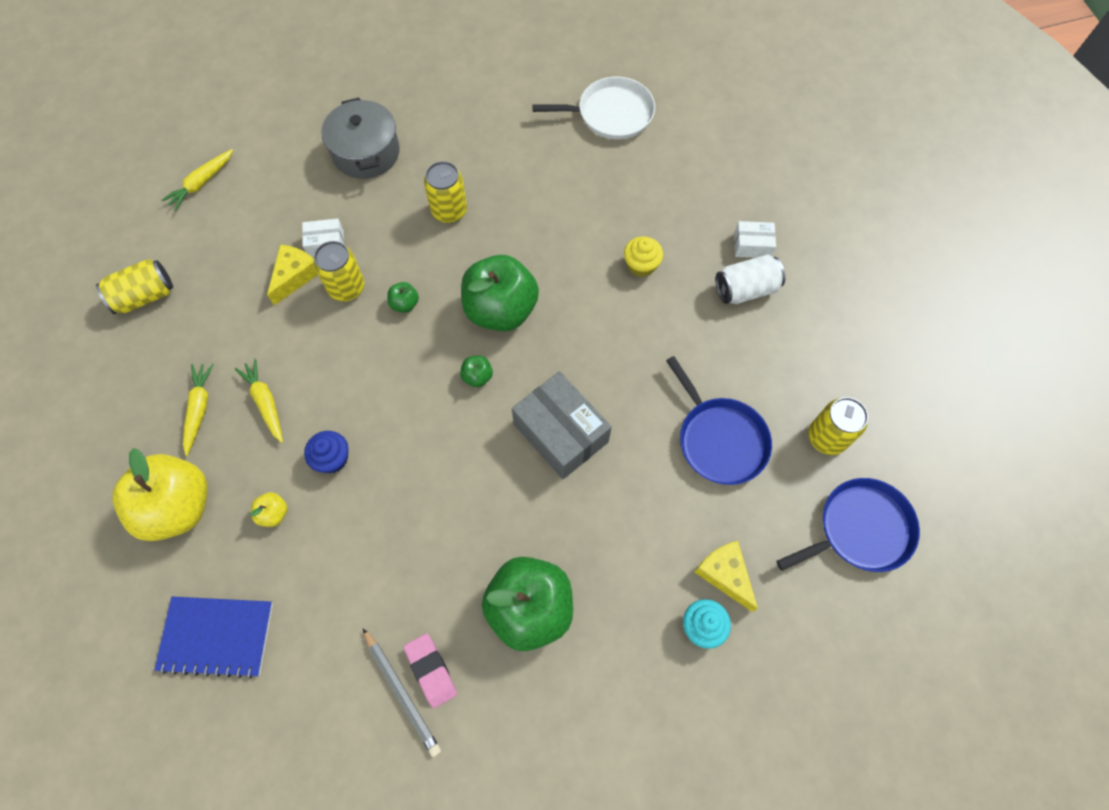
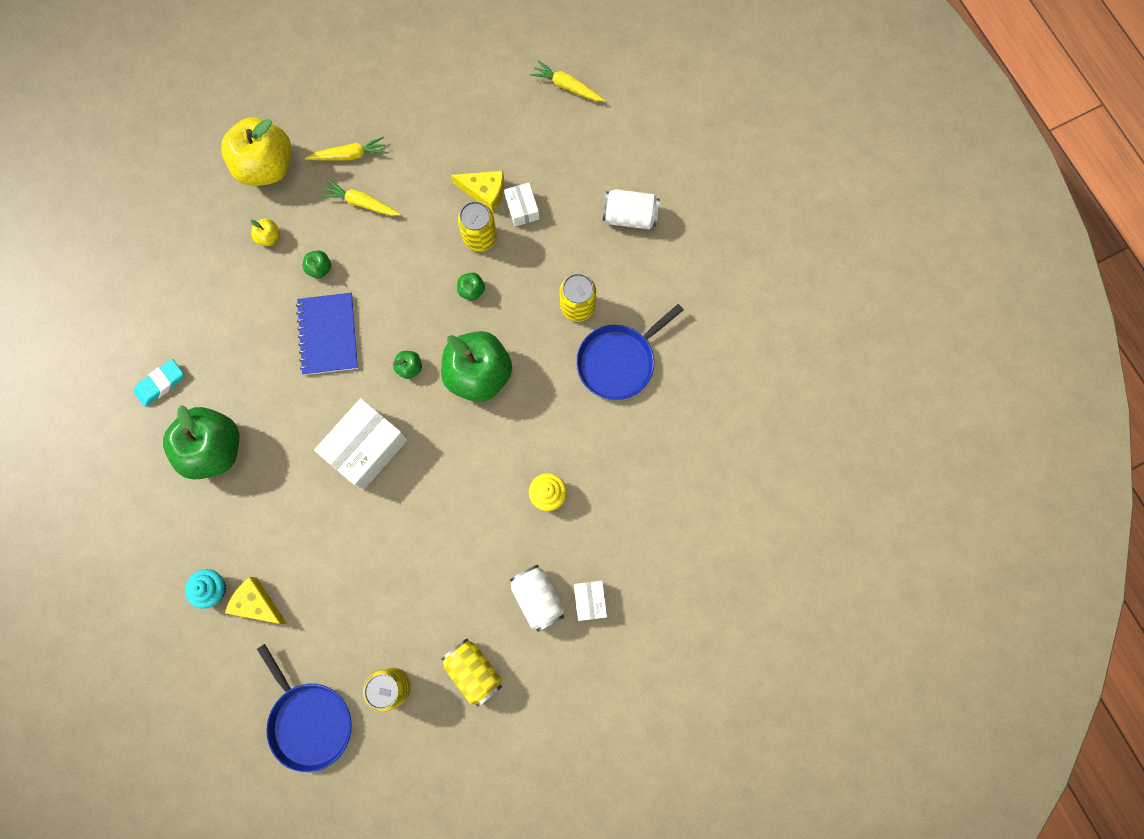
camera: 80 degrees right, 10 degrees up
(145, 296) = (445, 80): yellow can -> yellow can (474, 671)
(217, 636) = (172, 225): blue notebook -> blue notebook (328, 334)
(265, 402) = (362, 203): yellow carrot -> yellow carrot turned 120 degrees counterclockwise
(332, 458) = (320, 268): blue cupcake -> green apple
(366, 152) = (630, 216): grey pot -> white can
(402, 693) = (143, 366): grey pencil -> none
(431, 670) = (160, 384): pink eraser -> turquoise eraser
(561, 433) = (366, 448): grey box -> white box
(611, 114) = (726, 439): white pan -> none
(719, 439) = (378, 588): blue pan -> blue pan (618, 361)
(724, 574) = (257, 604): yellow cheese -> yellow cheese turned 105 degrees counterclockwise

